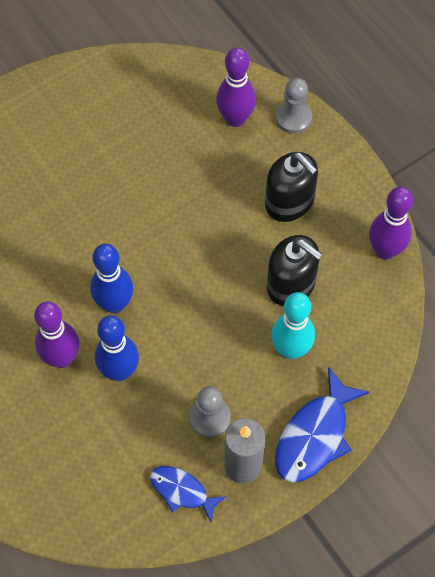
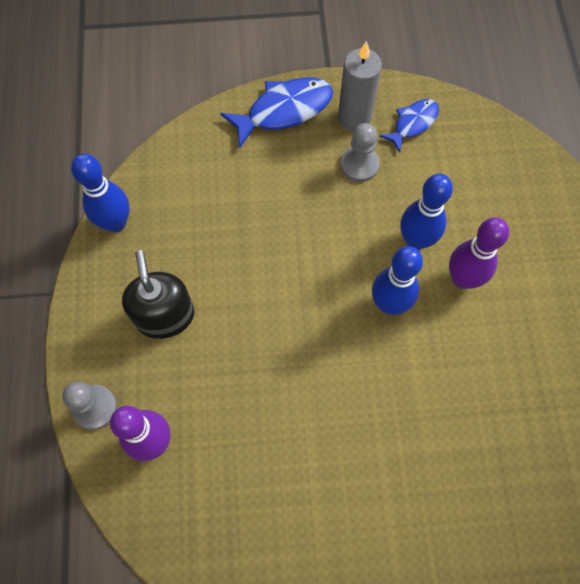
camera: 150 degrees left, 5 degrees up
(182, 491) = (413, 123): blue fish -> blue fish turned 105 degrees counterclockwise
(290, 349) = (258, 183): turquoise bowling pin -> none
(291, 284) = (219, 237): black soap dispenser -> none
(385, 250) = (116, 223): purple bowling pin -> blue bowling pin

